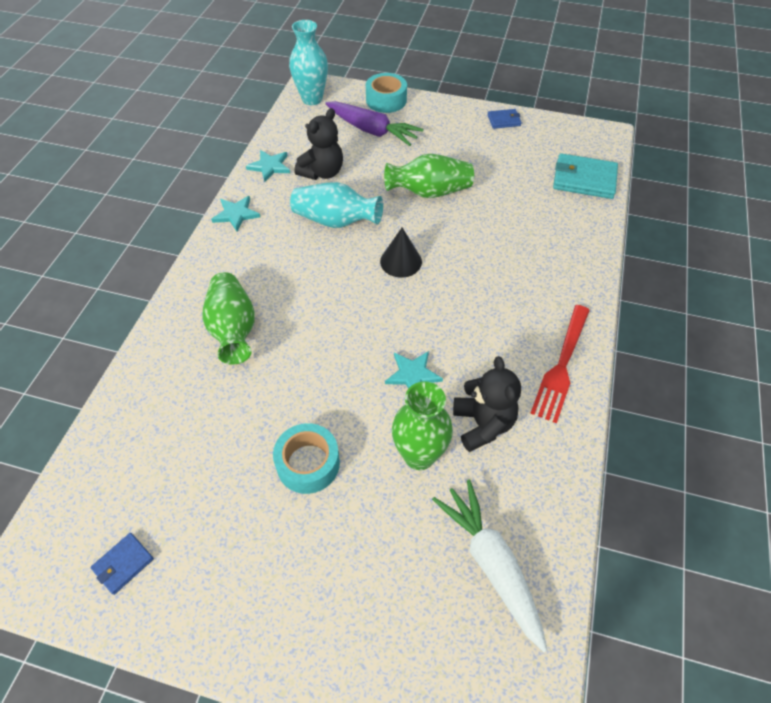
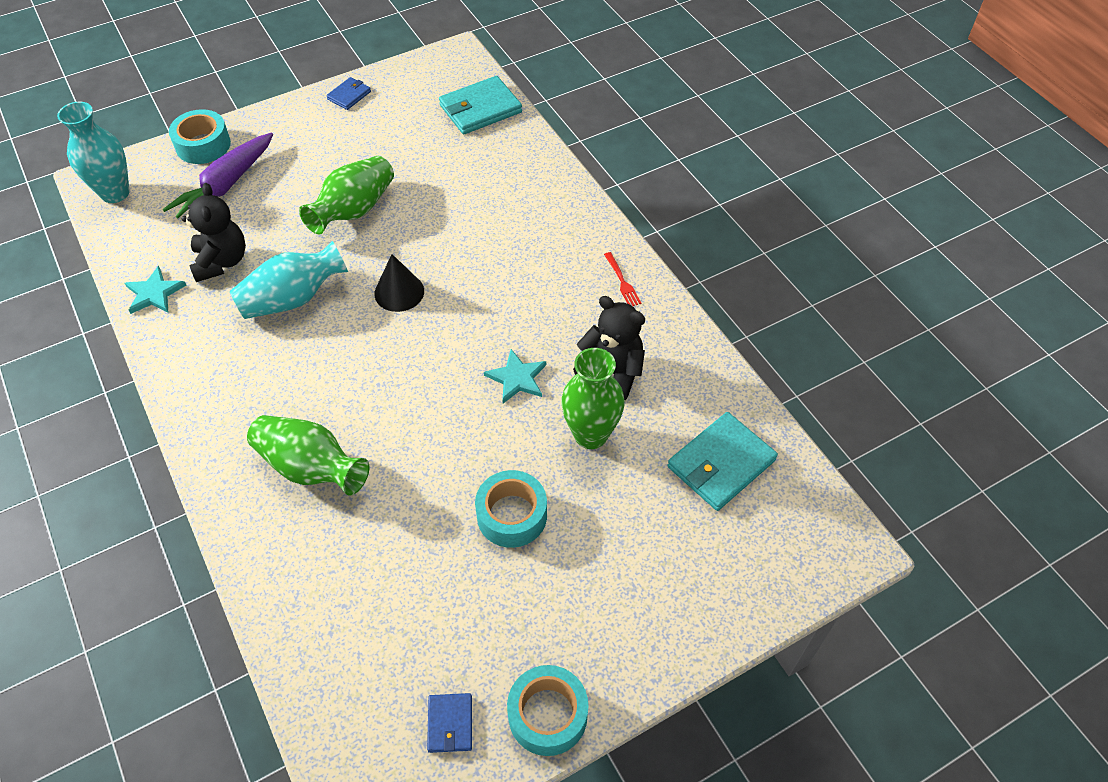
camera: 45 degrees left, 0 degrees up
(178, 622) = (547, 715): none -> turquoise tape
(236, 214) = (177, 365): turquoise star -> none
(372, 131) = (225, 186): purple carrot -> purple carrot turned 135 degrees clockwise
(491, 563) = (721, 464): white carrot -> turquoise wallet
(561, 366) = (622, 282): red fork -> red fork, size x0.48

